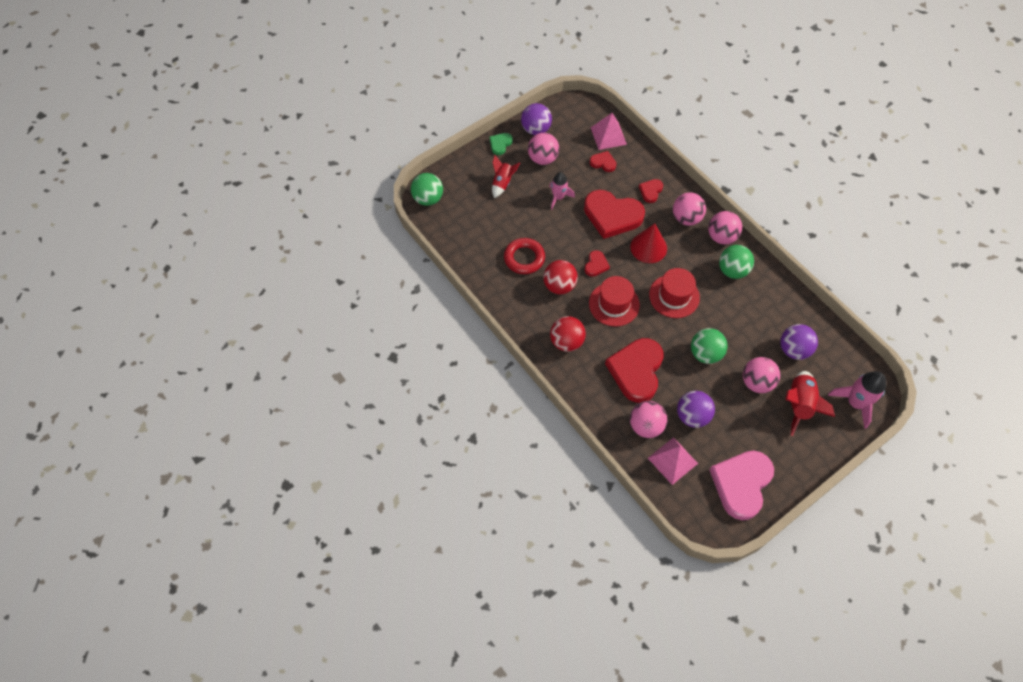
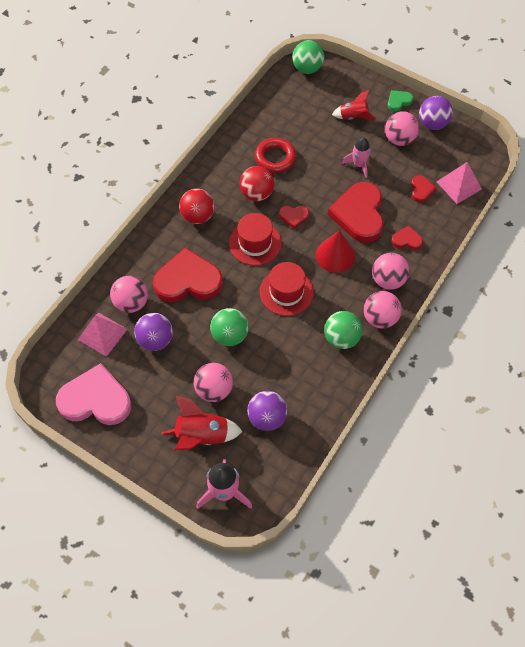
camera: 70 degrees right, 0 degrees up
(500, 144) = (398, 101): green heart -> green heart turned 45 degrees counterclockwise

